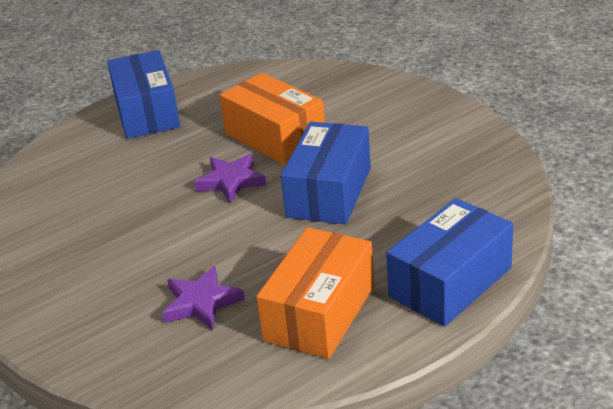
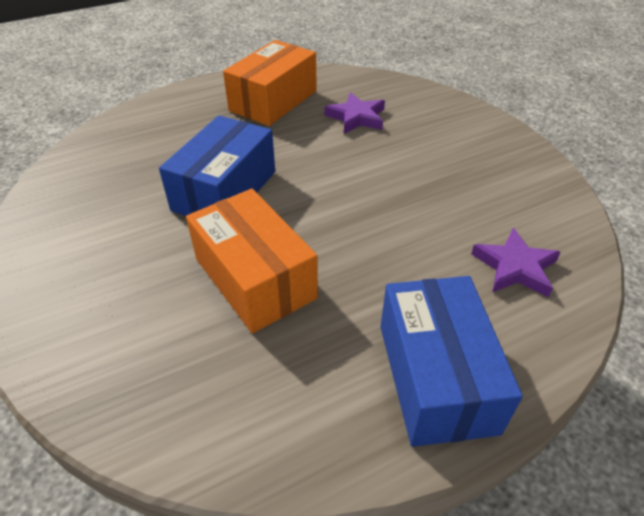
camera: 175 degrees left, 10 degrees up
(231, 181) = (320, 221): purple star -> purple star (515, 267)
(450, 282) = (175, 106): blue box -> none

